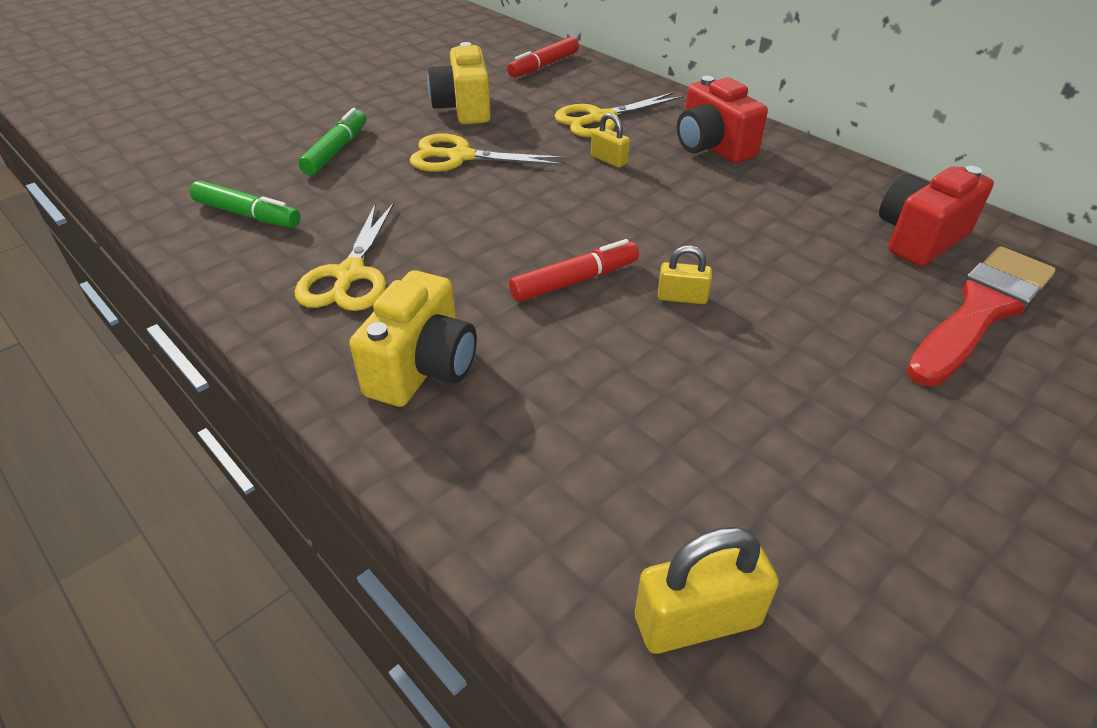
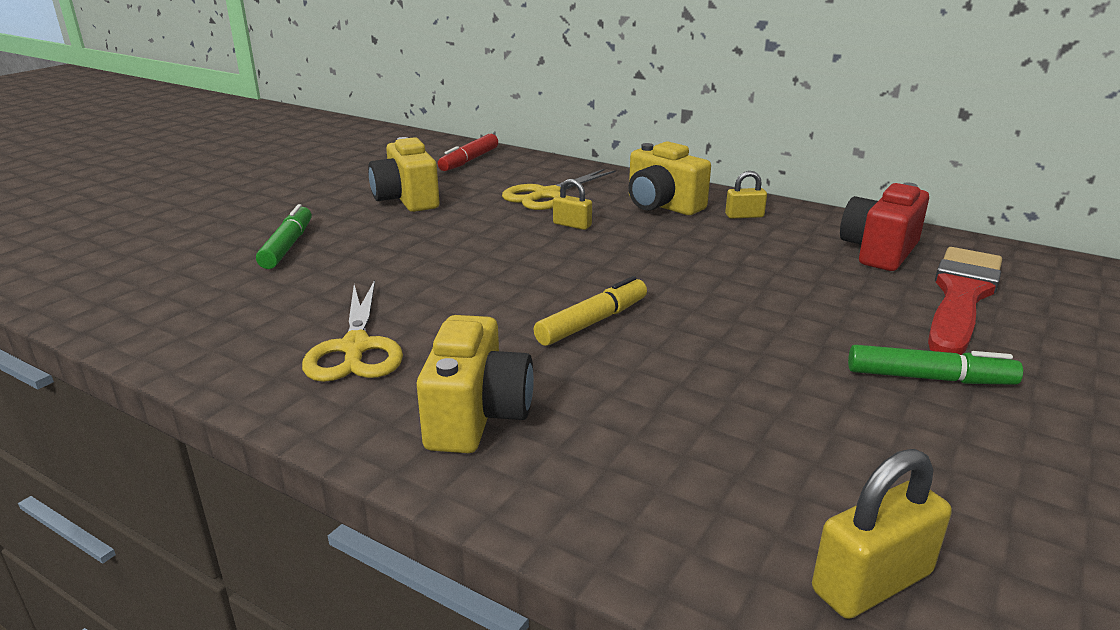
camera: 15 degrees left, 15 degrees down
(248, 214) = (212, 310): green marker -> green marker (929, 378)
(460, 157) = (423, 238): yellow scissors -> none
(575, 281) = (592, 322): red marker -> yellow marker
(682, 297) = (701, 321): yellow padlock -> yellow padlock (744, 216)
(712, 147) = (662, 206): red camera -> yellow camera

